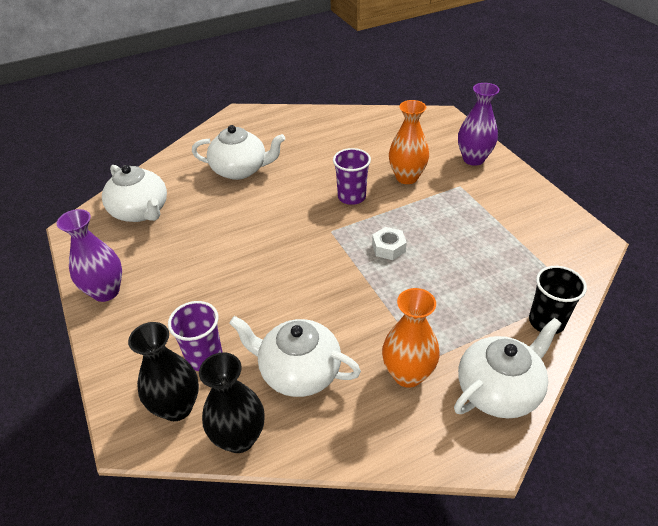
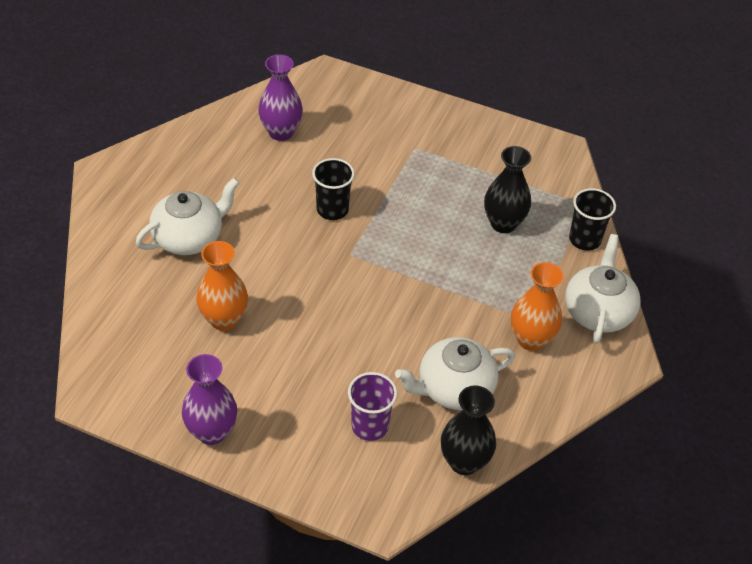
camera: 45 degrees left, 5 degrees up
(141, 211) = (140, 339): white teapot -> none
(177, 407) = (394, 474): black vase -> black vase (503, 223)
(351, 197) = (332, 209): purple cup -> black cup
(388, 248) = (415, 243): white nut -> none
(406, 177) = (361, 162): orange vase -> orange vase (224, 319)
(473, 159) = (400, 112): purple vase -> purple vase (281, 132)

